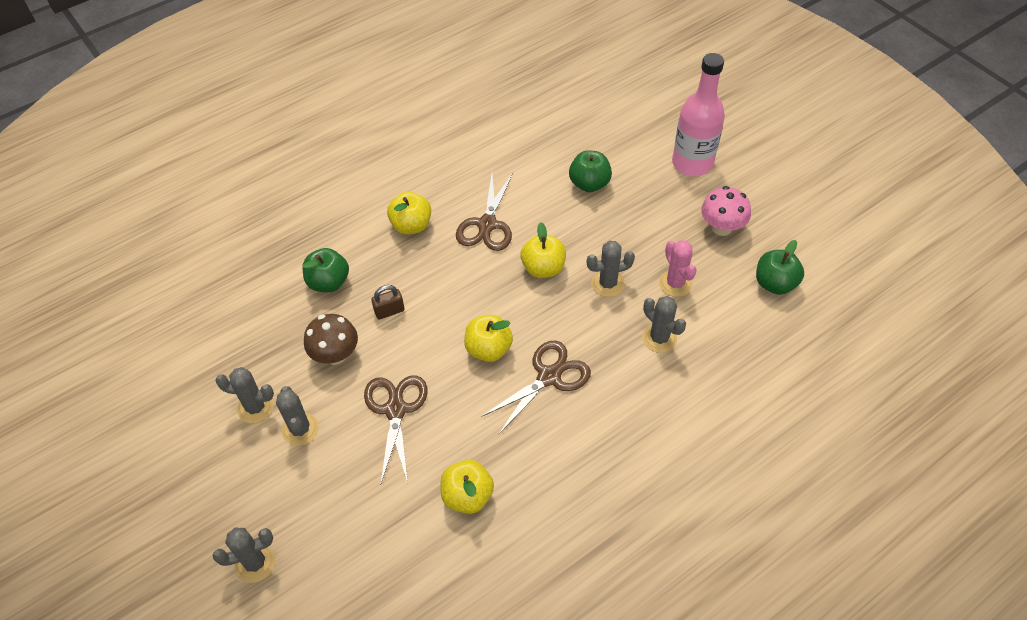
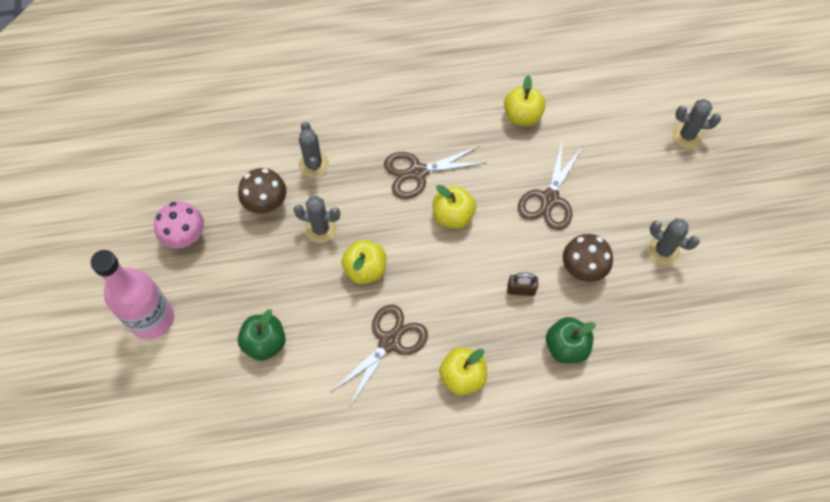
camera: 155 degrees left, 10 degrees up
(300, 429) = (630, 216): grey cactus -> none
(675, 283) = (266, 203): pink cactus -> brown mushroom
(775, 283) = (189, 167): green apple -> none

